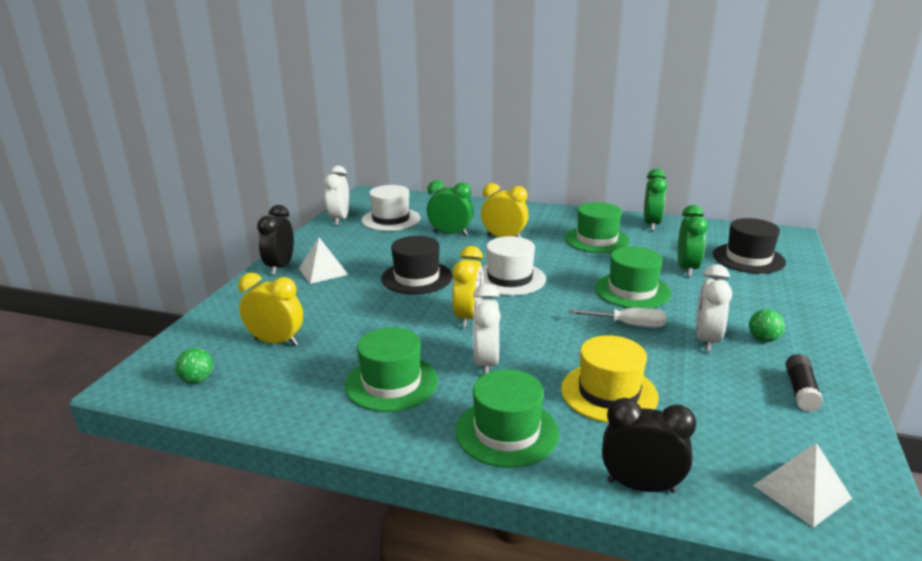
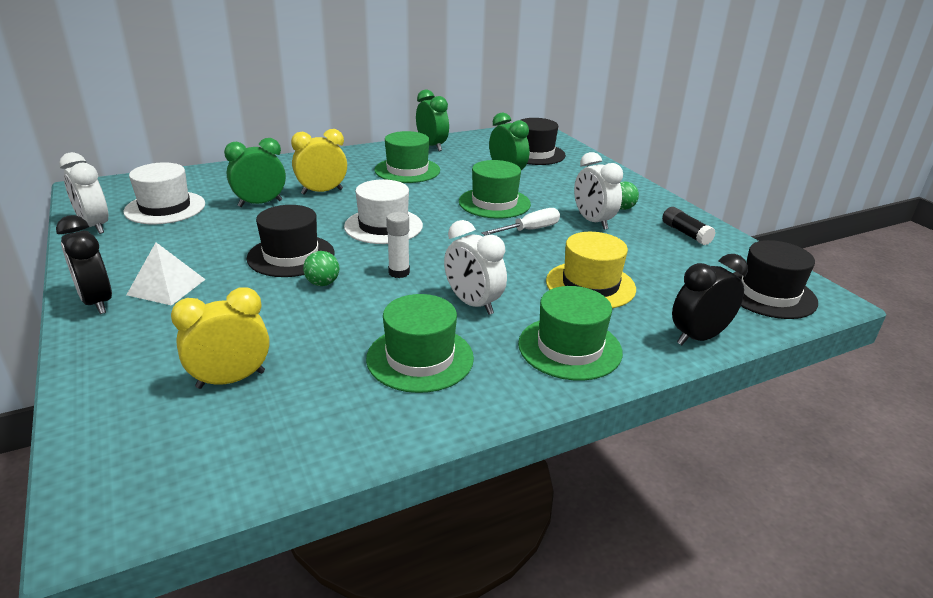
camera: 45 degrees left, 5 degrees up
(197, 380) = (194, 465): green ball -> green ball (322, 283)
(468, 317) = (399, 272): yellow clock -> white glue stick
(802, 491) = (769, 294): white pyramid -> black hat

